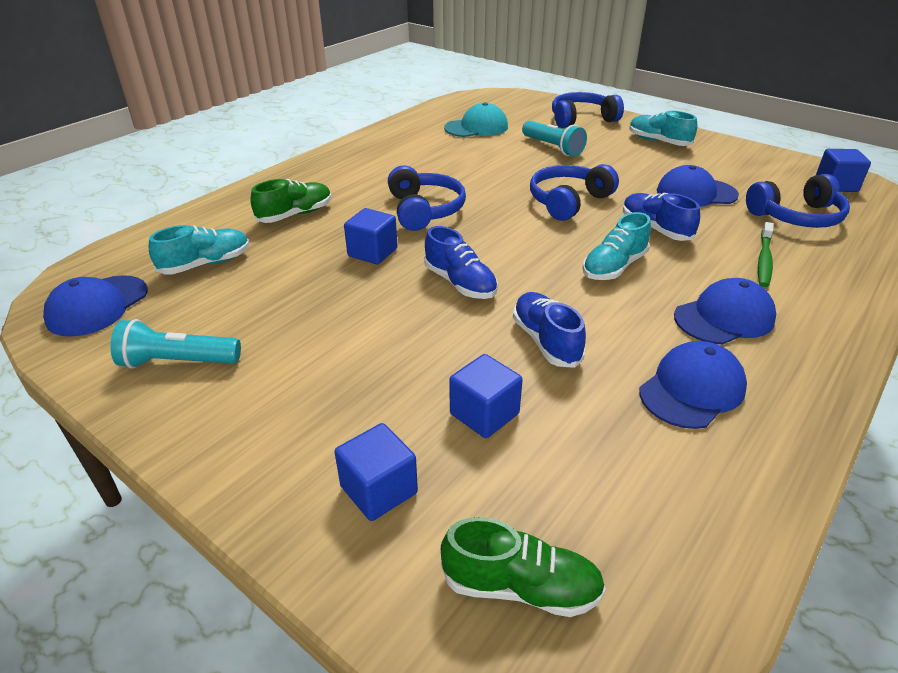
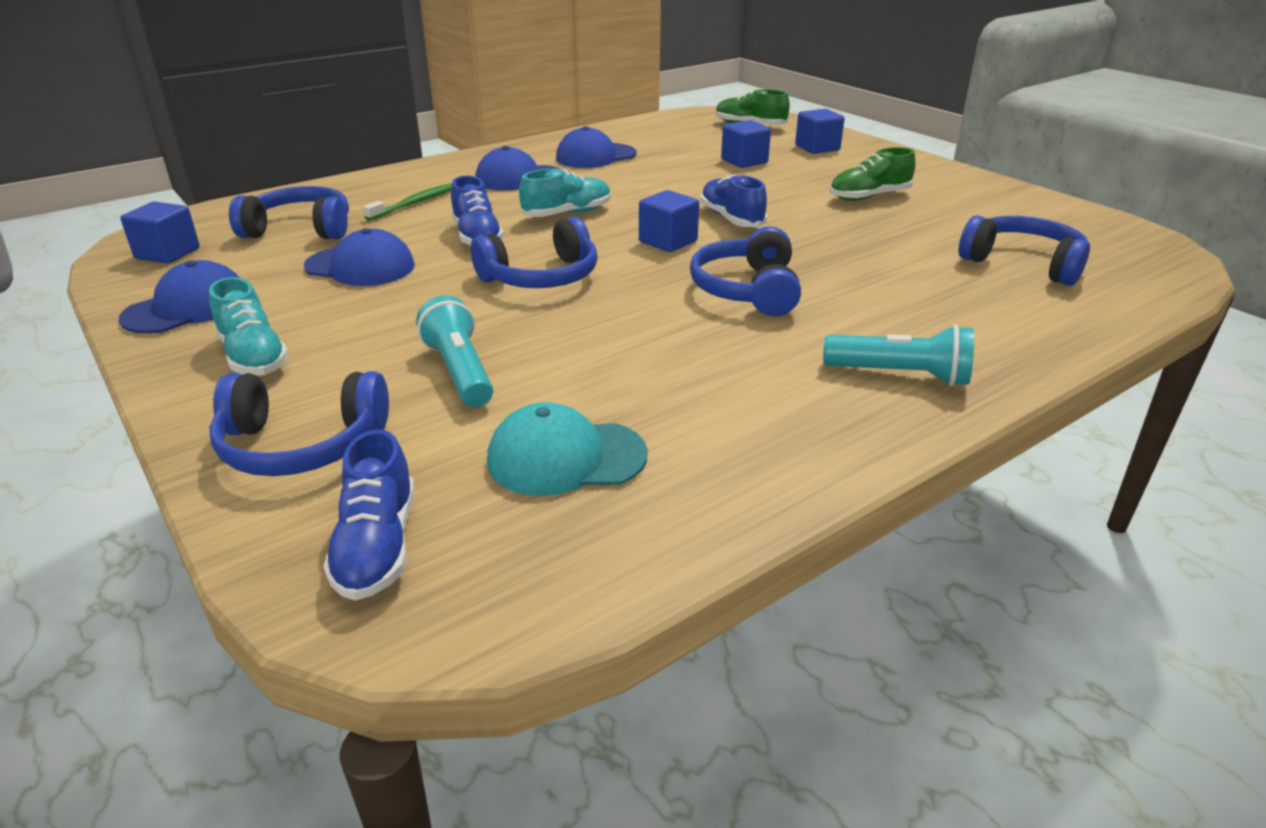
camera: 165 degrees left, 5 degrees down
(97, 306) = (1110, 241): blue cap -> blue cap (187, 307)
(178, 362) = (986, 201): turquoise flashlight -> turquoise flashlight (900, 375)
(206, 264) = (1023, 263): turquoise shoe -> blue headphones
(295, 214) = (938, 307): green shoe -> green shoe (869, 197)
(372, 252) = (822, 252): blue cube -> blue cube (668, 241)
(546, 341) = (677, 182): blue shoe -> blue shoe (377, 546)

